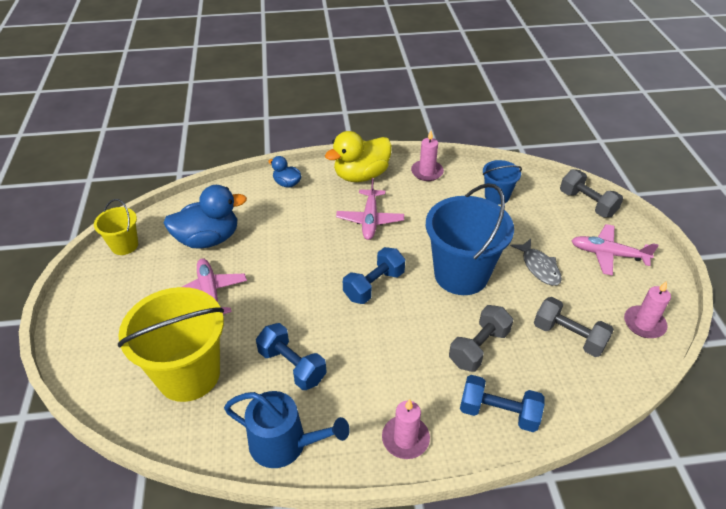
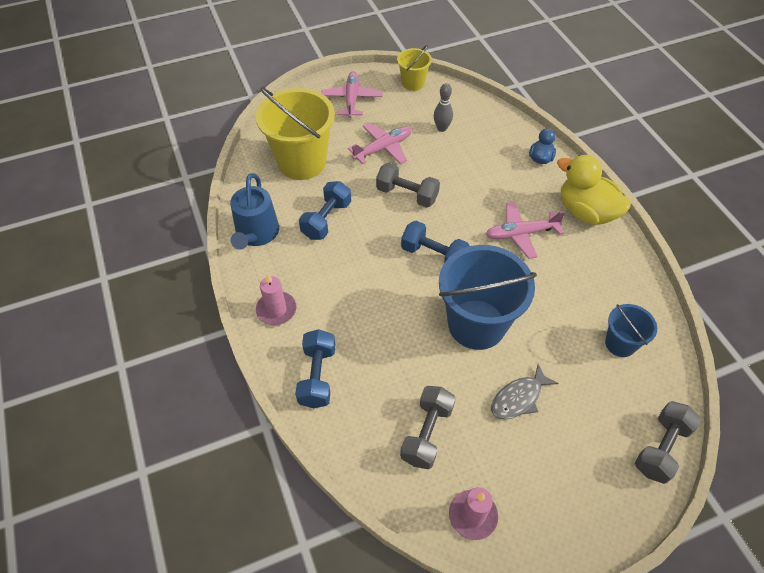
camera: 75 degrees right, 10 degrees up
(208, 239) = (442, 128): blue duck -> grey bowling pin
(427, 172) = (625, 268): pink candle -> none
(478, 347) = (386, 351): grey dumbbell -> grey dumbbell (407, 194)
(607, 254) = (574, 474): pink plane -> pink plane (352, 99)

